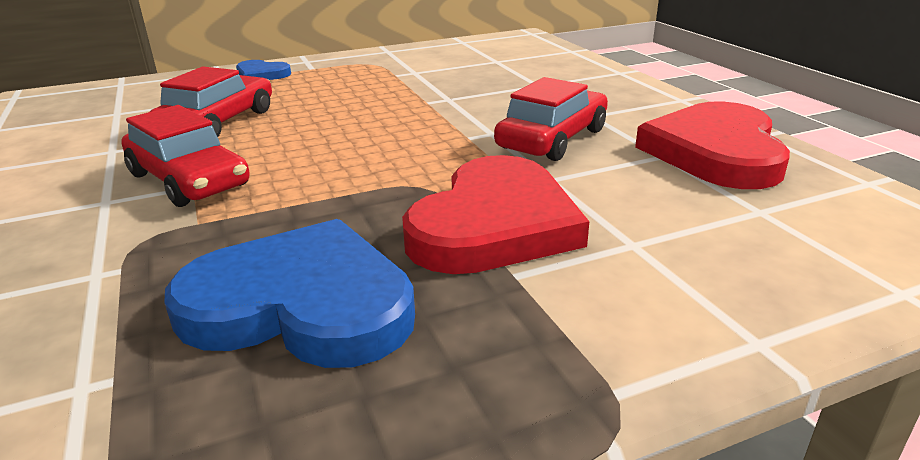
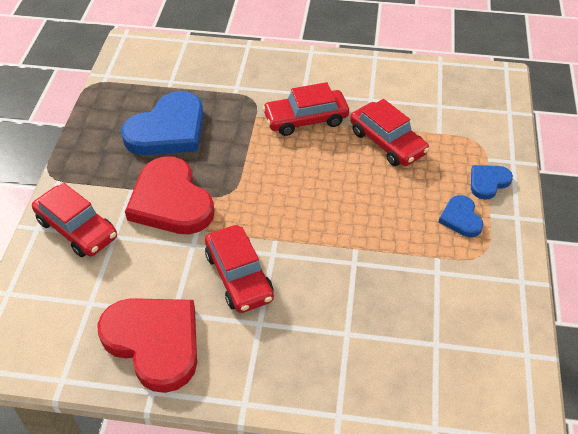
camera: 120 degrees right, 20 degrees up
(329, 75) = (461, 218): none -> blue heart
(681, 289) = (77, 229): none -> red car

